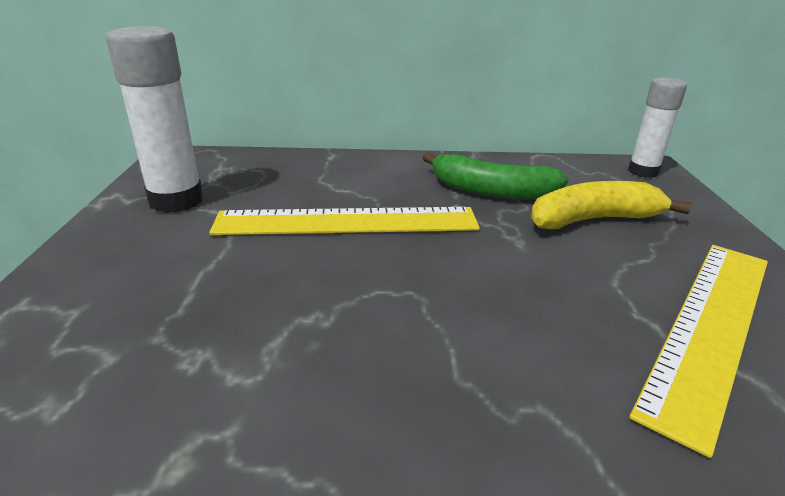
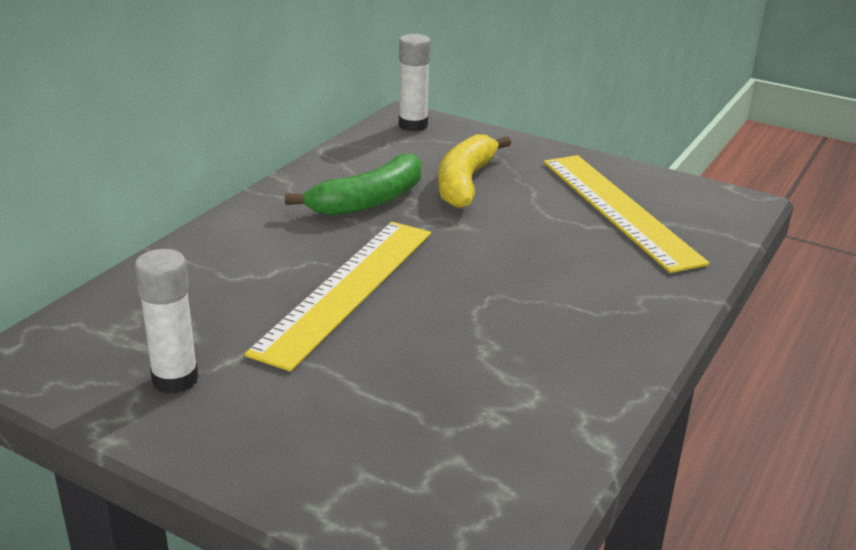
camera: 60 degrees left, 0 degrees up
(176, 200) = (175, 379): white glue stick -> white glue stick, size x0.66

